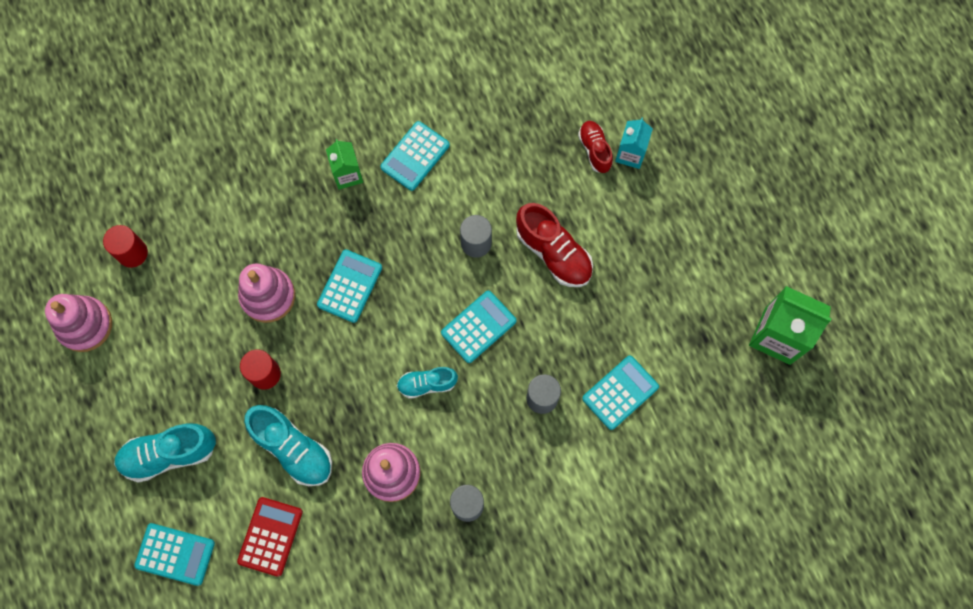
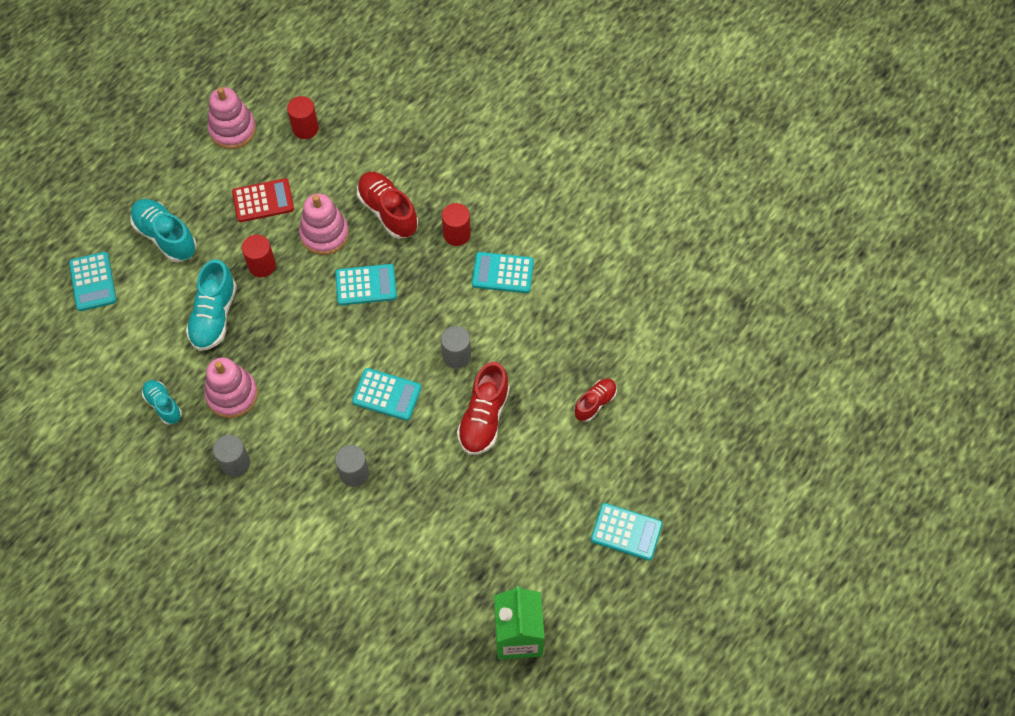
camera: 60 degrees right, 10 degrees down
(270, 536) = (138, 337): red calculator -> red calculator (263, 201)
(281, 224) = (388, 211): none -> red shoe
(347, 174) = (457, 234): green carton -> red cylinder
(427, 384) = (318, 382): turquoise shoe -> turquoise shoe (163, 405)
(620, 392) = (393, 531): turquoise calculator -> turquoise calculator (626, 532)
(630, 154) = (609, 432): turquoise carton -> none

